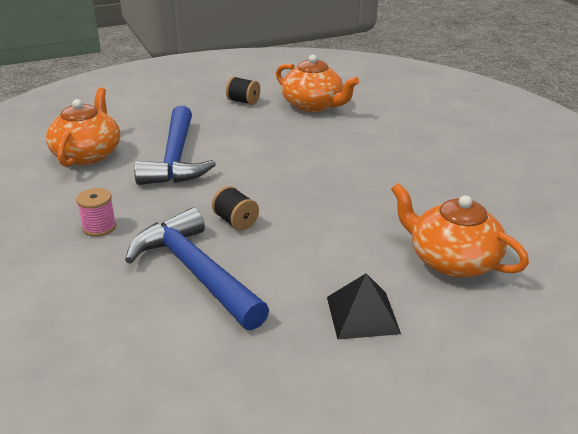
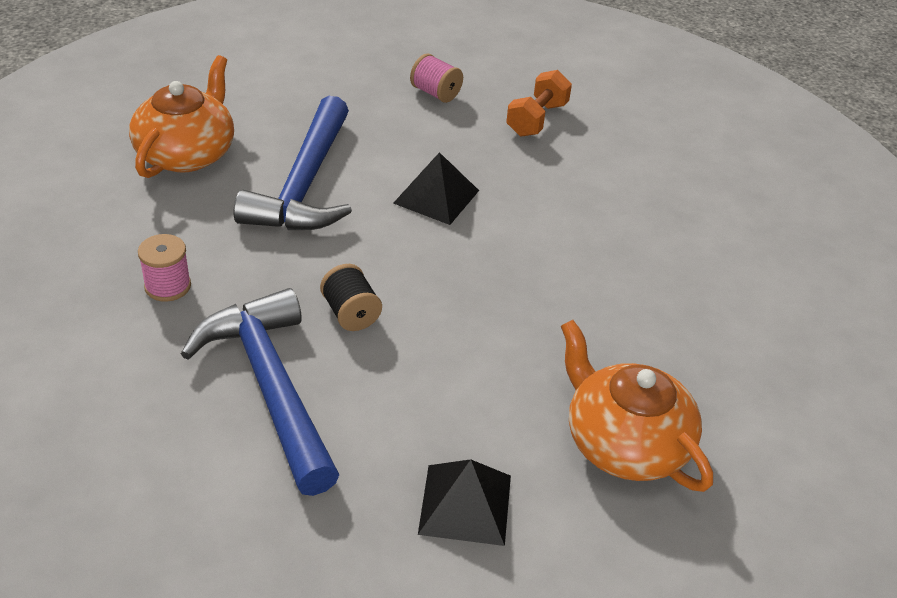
camera: 10 degrees right, 10 degrees up
(243, 101) = (435, 93): black spool -> pink spool
(266, 152) = (436, 196): none -> black pyramid
(313, 105) = (537, 119): orange teapot -> orange dumbbell

